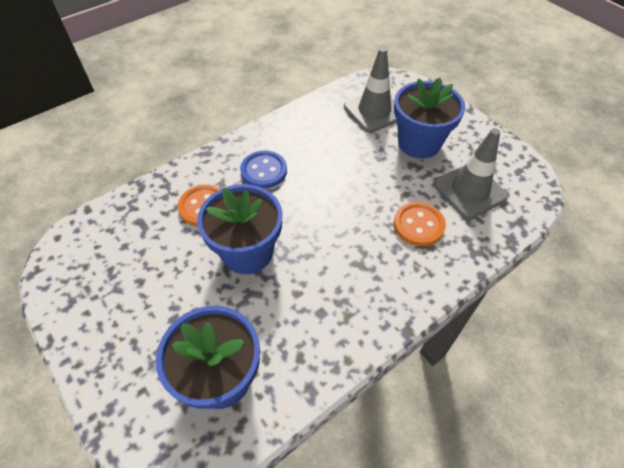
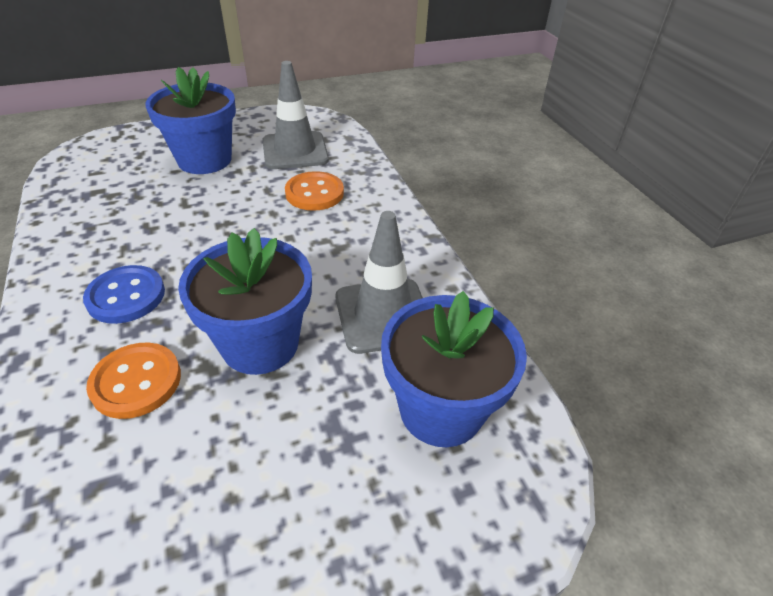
camera: 75 degrees left, 10 degrees down
(374, 111) = (121, 175): grey traffic cone -> grey traffic cone (383, 315)

